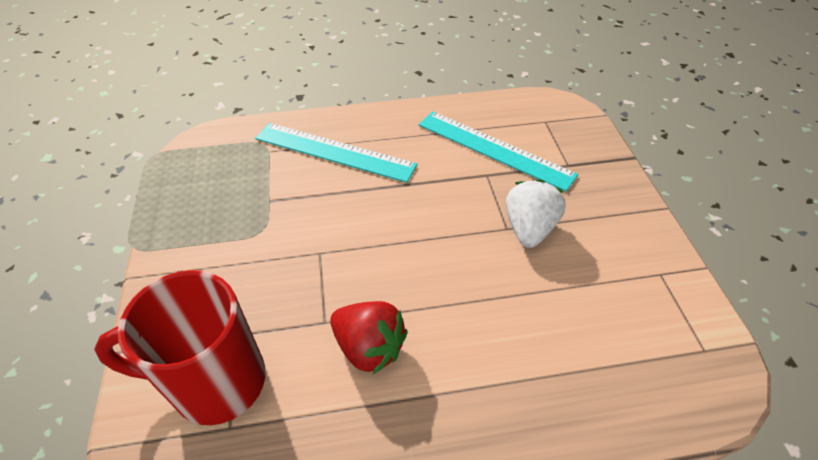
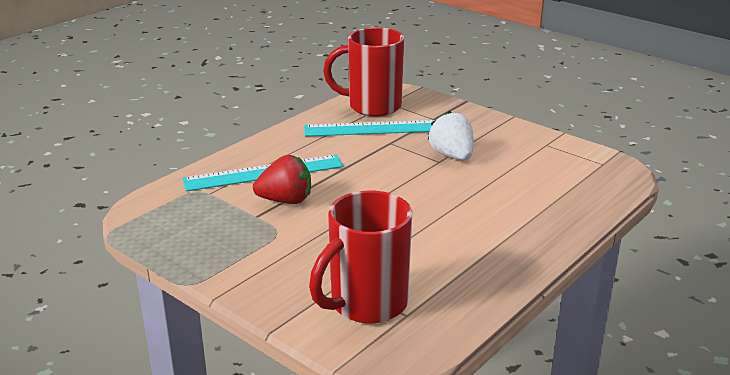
camera: 40 degrees left, 20 degrees down
(369, 347) = (436, 244): red strawberry -> red strawberry (286, 200)
(523, 118) = (372, 106): none -> red mug

